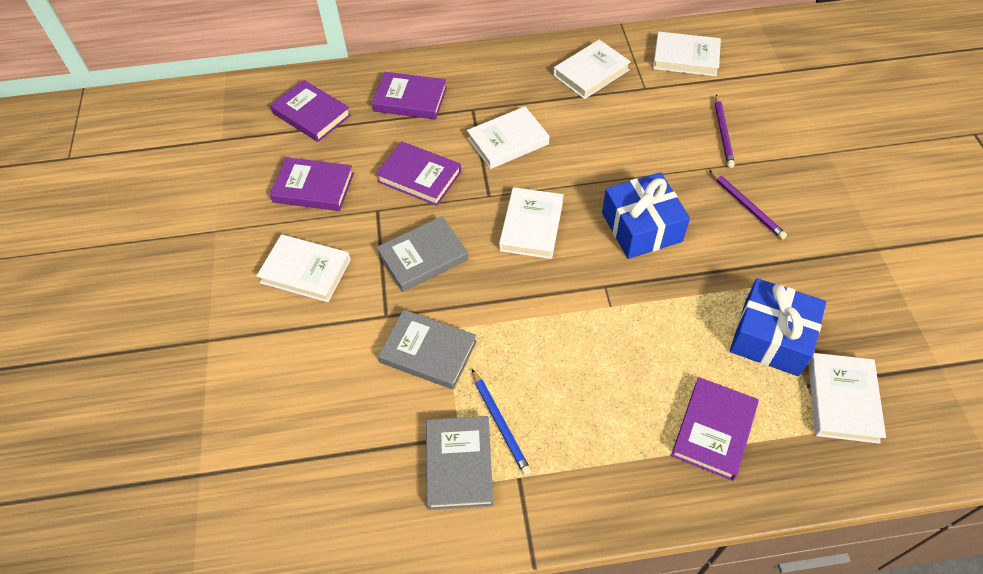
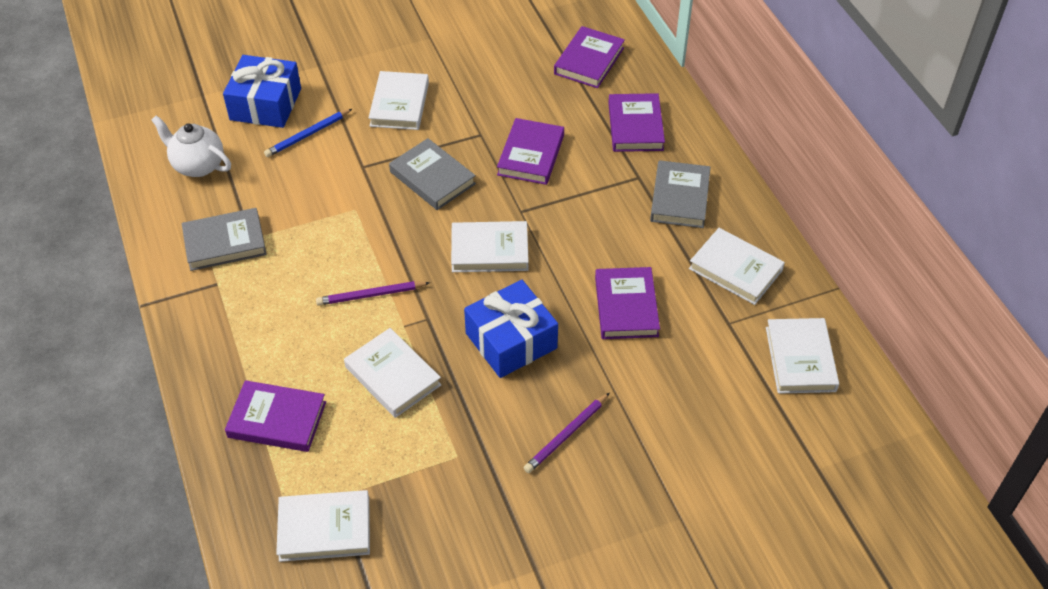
camera: 75 degrees right, 5 degrees down
(313, 187) = (496, 85): purple book -> purple book (626, 306)
(323, 487) = (198, 165): none -> white teapot
(428, 352) = (330, 202): grey book -> grey book (680, 198)
(500, 423) = (266, 263): blue pencil -> blue pencil (308, 135)
(508, 141) = (601, 213): white book -> white book (393, 376)
(723, 133) = (678, 406): purple pencil -> purple pencil (371, 295)
(771, 337) = (391, 464): blue gift -> blue gift (265, 104)

